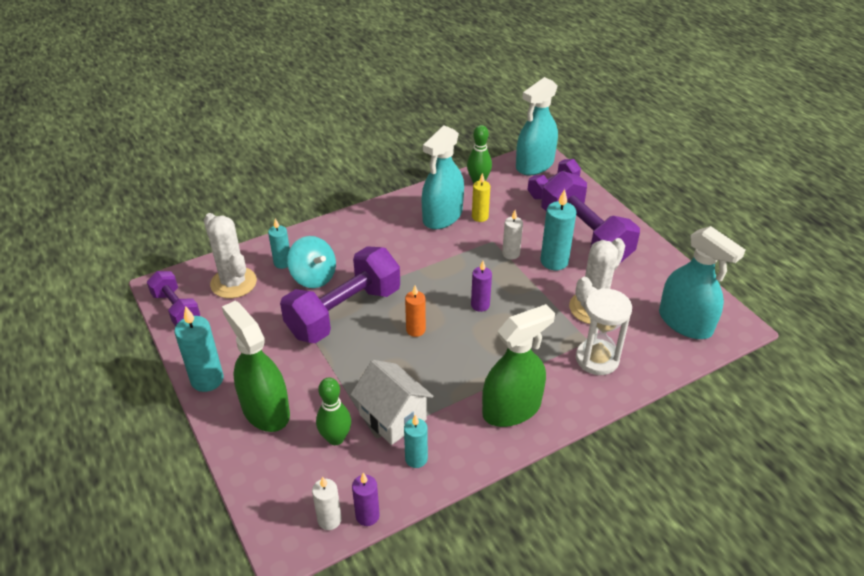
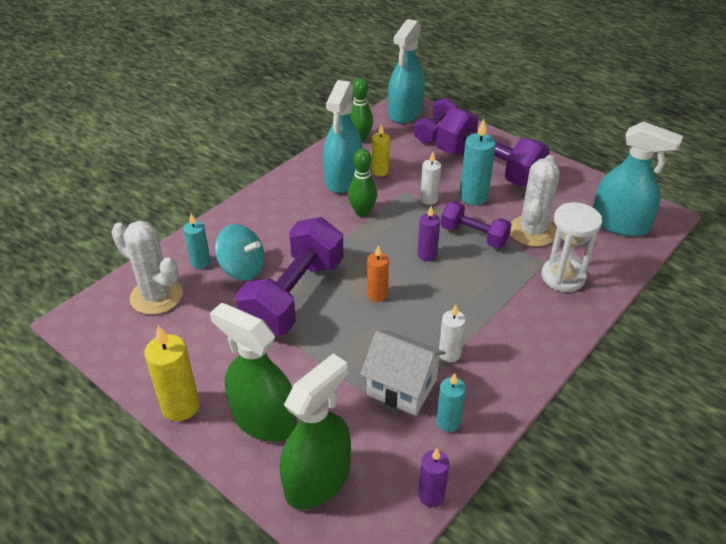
camera: 20 degrees left, 0 degrees up
(176, 309) = (104, 340): purple dumbbell -> purple dumbbell (474, 236)
(207, 380) = (180, 406): turquoise candle -> yellow candle
(329, 520) = (394, 513): white candle -> white candle (449, 354)
(336, 438) = (355, 426): green bowling pin -> green bowling pin (362, 212)
(511, 408) = (512, 345): green spray bottle -> green spray bottle (317, 480)

